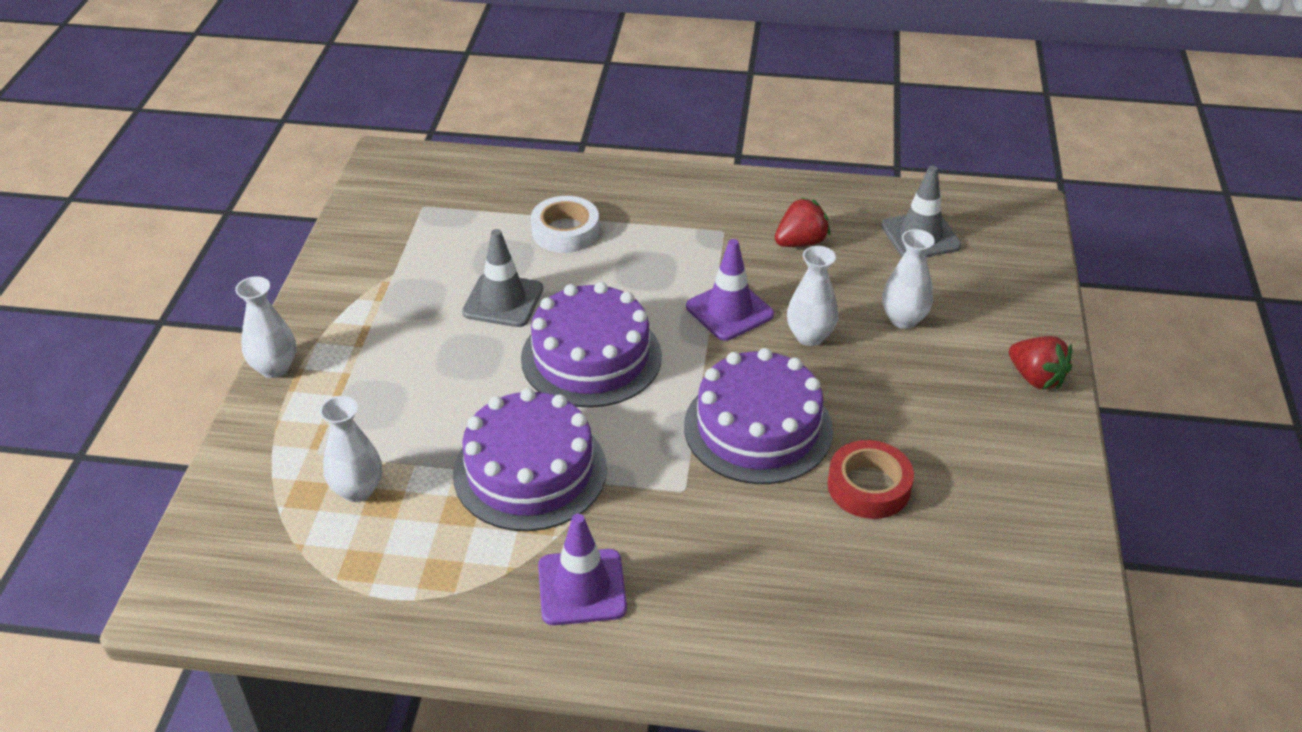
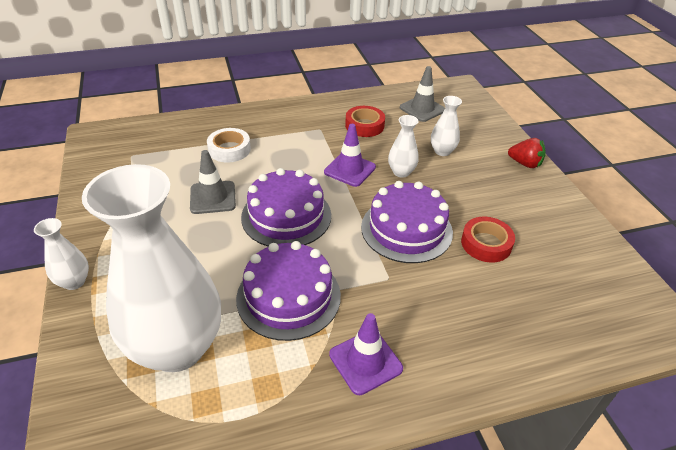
camera: 25 degrees left, 0 degrees up
(357, 490) = (177, 347): white vase -> white vase, size x2.42
(800, 242) = (364, 125): red strawberry -> red tape

